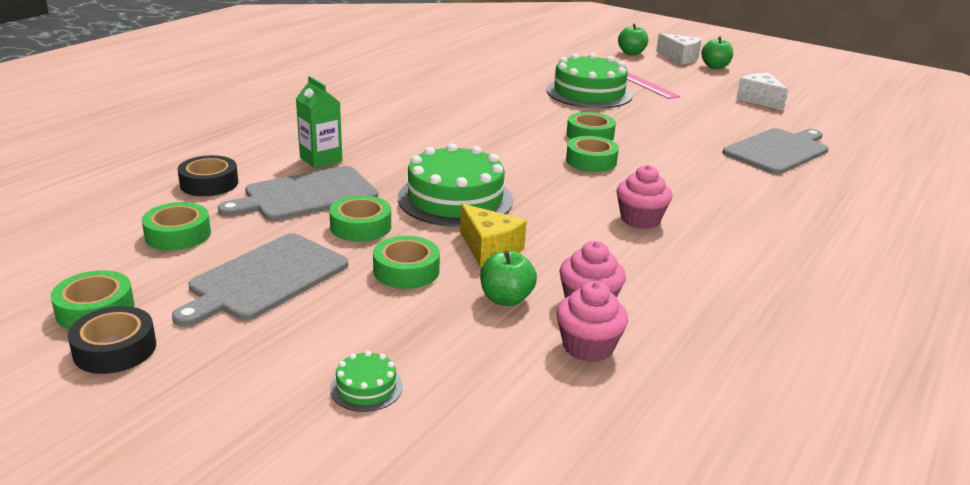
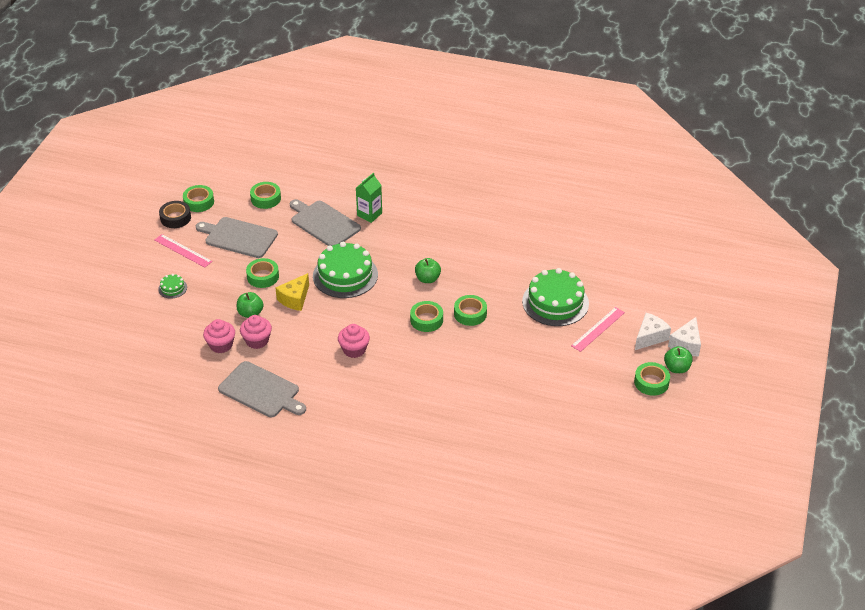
camera: 75 degrees right, 15 degrees up
(209, 183) = (320, 188): black tape -> none
(244, 354) = (183, 250): none -> pink ruler
(360, 226) = (299, 251): green tape -> green tape (651, 382)
(631, 53) = (676, 314): green apple -> green apple (427, 279)
(759, 100) = (604, 398): white cheese -> white cheese (650, 337)
(778, 151) = (496, 409): grey cutting board -> grey cutting board (261, 391)

